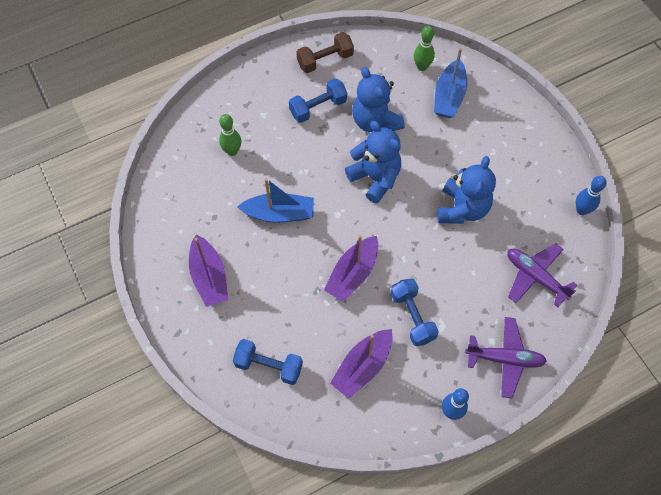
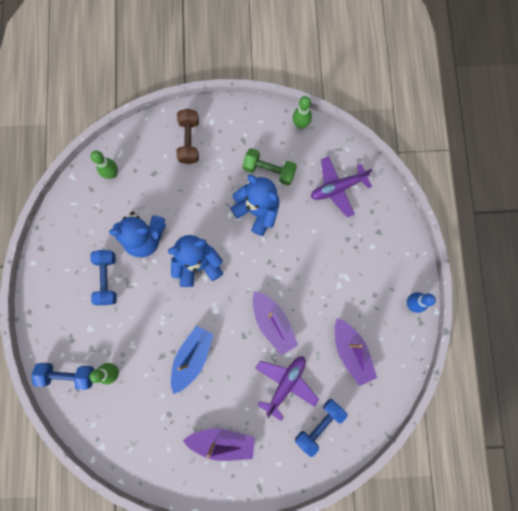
camera: 65 degrees left, 15 degrees up
(325, 60) = (62, 250): brown dumbbell -> brown dumbbell (189, 141)
(412, 317) = (328, 295): blue dumbbell -> blue dumbbell (68, 375)
(449, 96) = (152, 167): blue boat -> none
(504, 359) = (390, 245): purple plane -> purple plane (285, 384)
(511, 201) = (269, 171): none -> green dumbbell
(581, 210) = (300, 124): blue bowling pin -> green bowling pin

